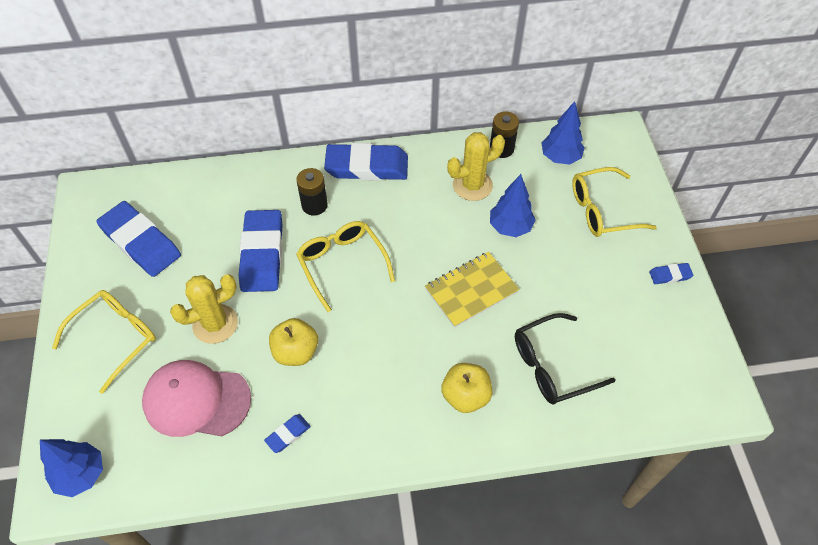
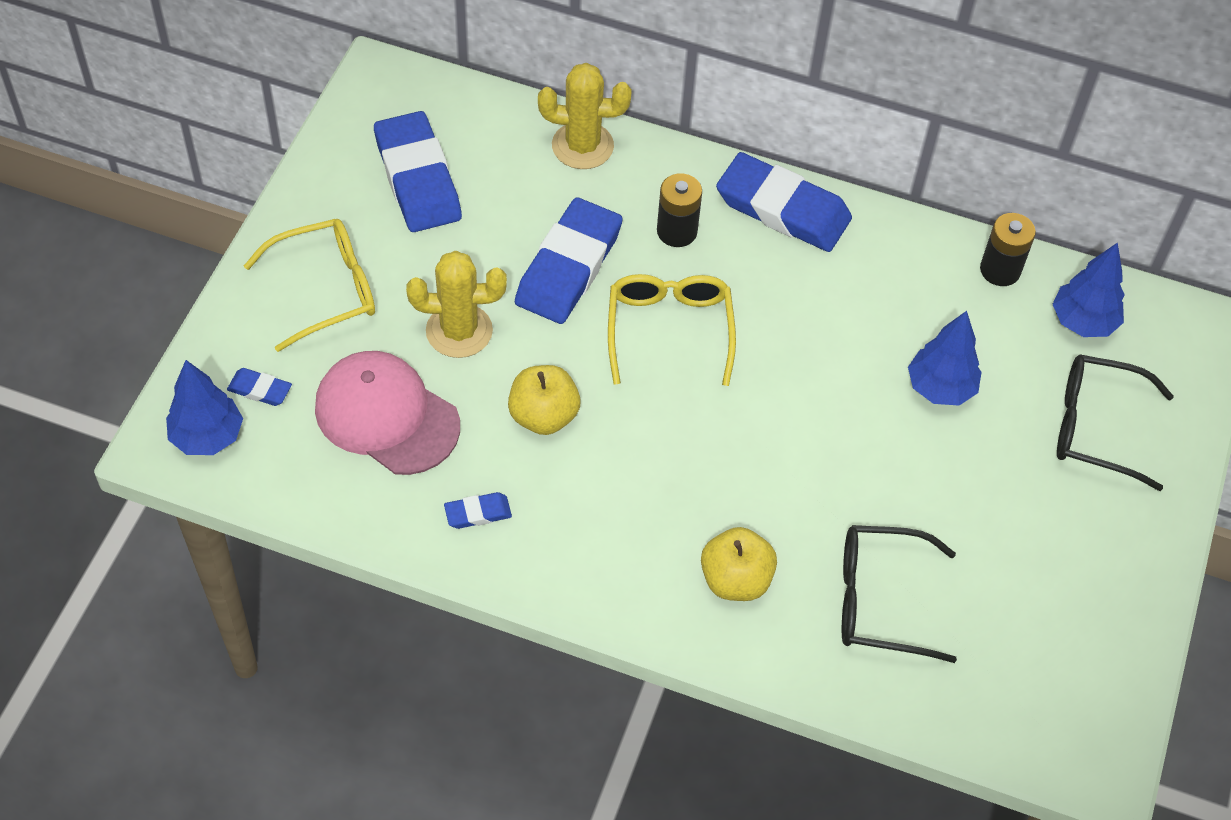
camera: 25 degrees right, 0 degrees up
(471, 290) = (828, 448): yellow notebook -> none
(472, 185) = (921, 304): yellow cactus -> yellow cactus (582, 146)
(602, 210) = (1096, 427): yellow glasses -> black glasses
(670, 275) = (1137, 565): blue eraser -> blue eraser (260, 389)

